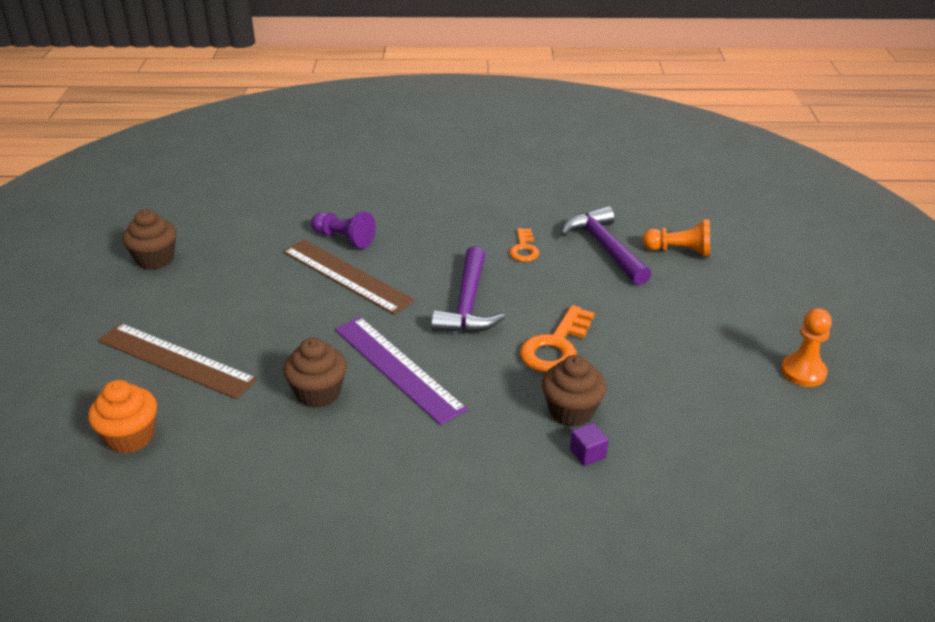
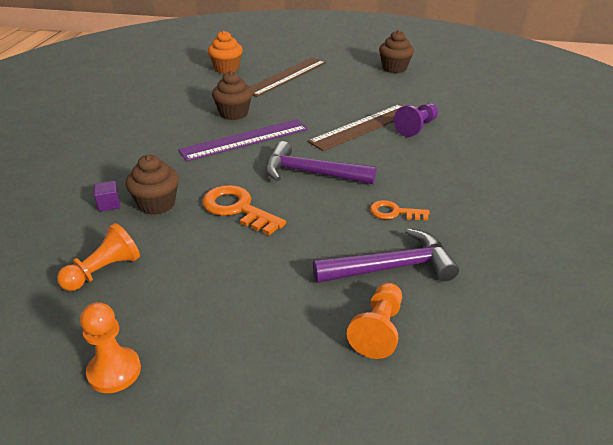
camera: 100 degrees right, 0 degrees up
(699, 417) = (104, 271): none -> orange pawn

